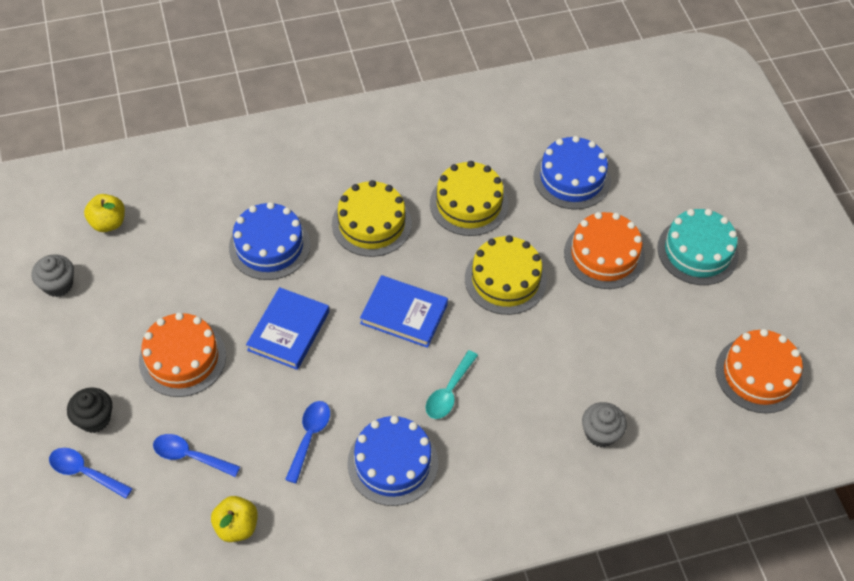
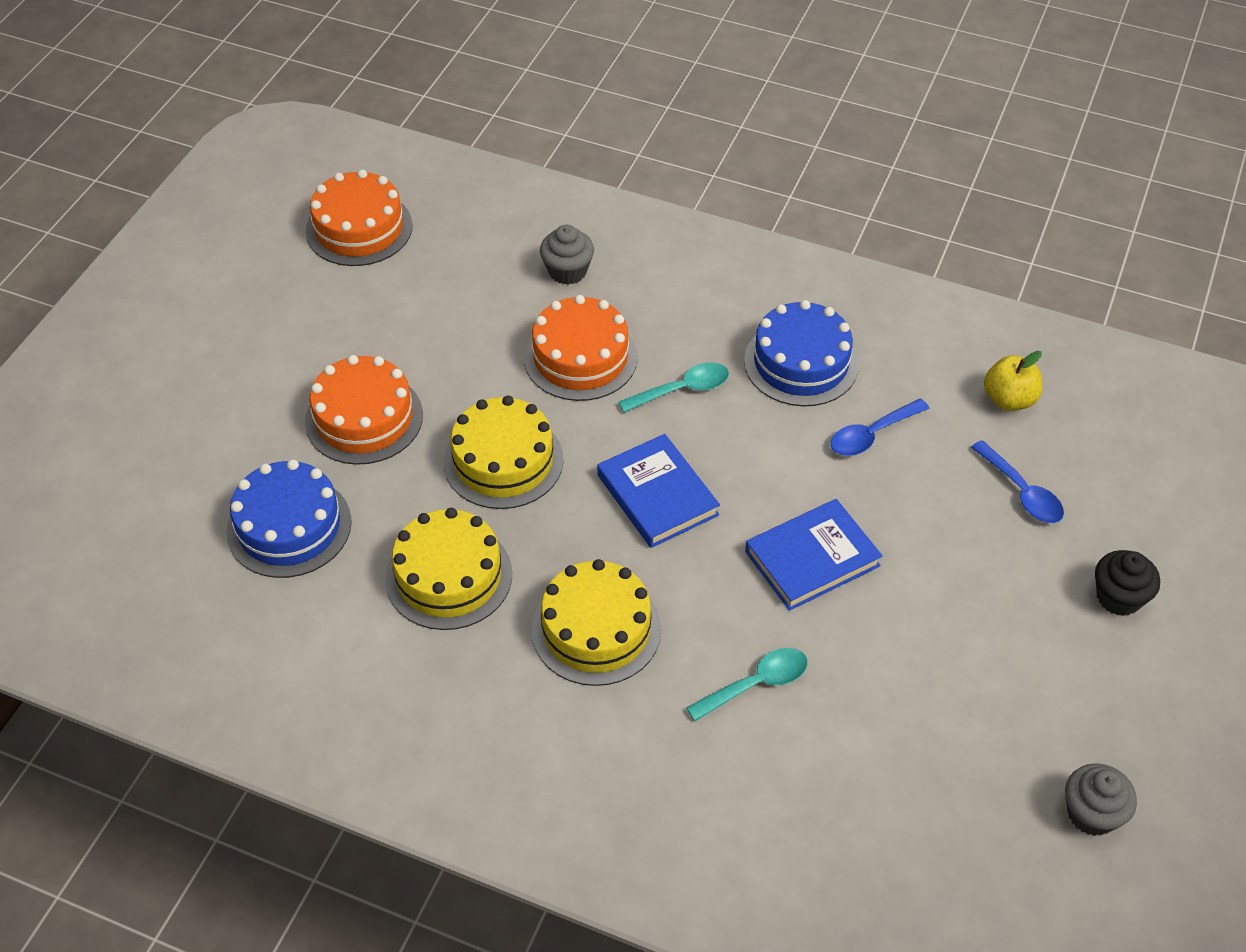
camera: 140 degrees left, 5 degrees down
(85, 472) = (1157, 544): blue spoon -> none
(108, 223) = (968, 872): yellow apple -> none
(182, 358) = (968, 605): orange cake -> orange cake (580, 357)
(269, 246) = (756, 684): blue cake -> turquoise spoon
(697, 251) = (261, 360): turquoise cake -> none

